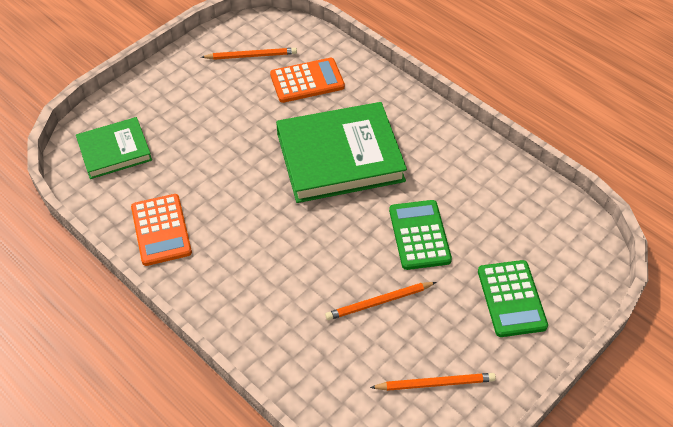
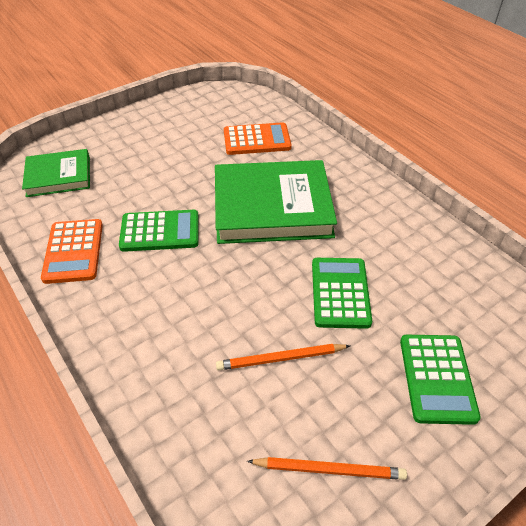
camera: 10 degrees right, 5 degrees down
(238, 198) = (160, 231): none -> green calculator
(251, 56) = (211, 115): orange pencil -> none

